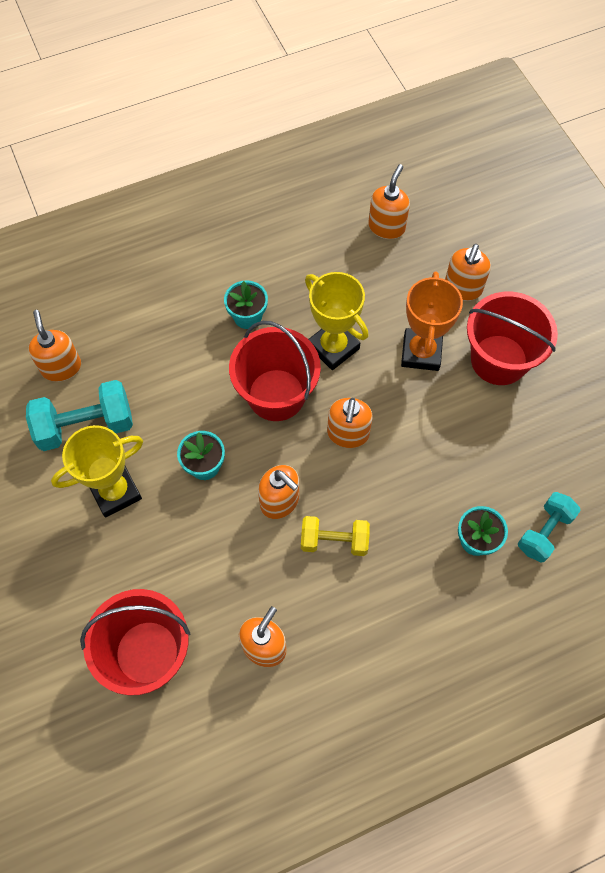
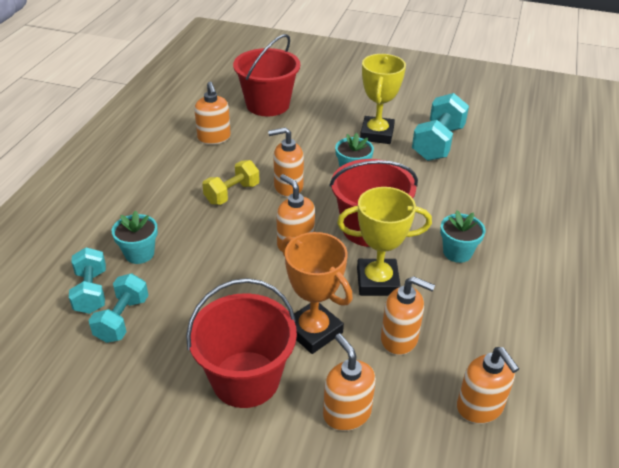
camera: 130 degrees right, 25 degrees down
(61, 367) = (496, 153): orange soap dispenser -> orange soap dispenser (399, 339)
(540, 481) = (122, 319): none -> turquoise dumbbell

